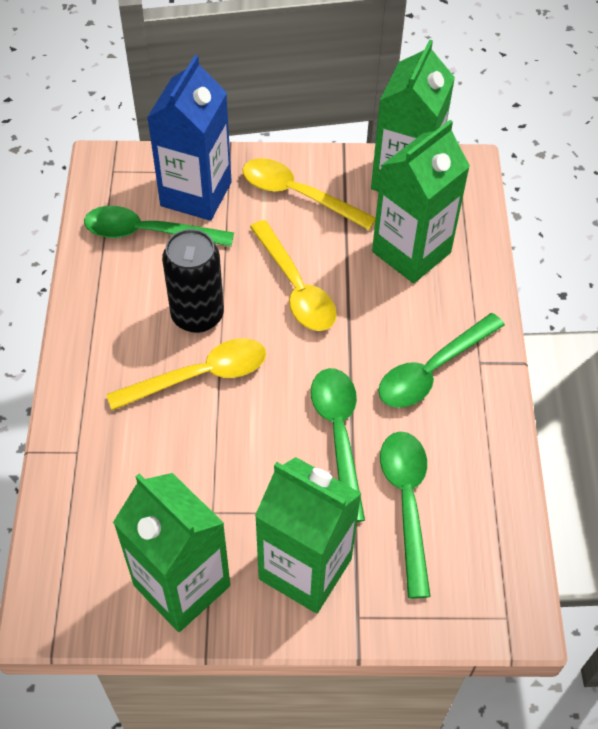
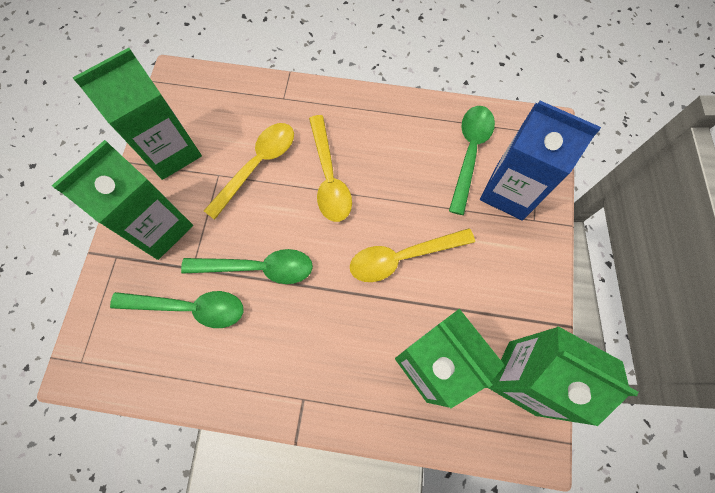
camera: 100 degrees right, 15 degrees up
(197, 315) = (384, 181): black can -> none
(297, 194) = (505, 274): yellow spoon -> yellow spoon (258, 165)
(432, 370) = (302, 354): green spoon -> none

